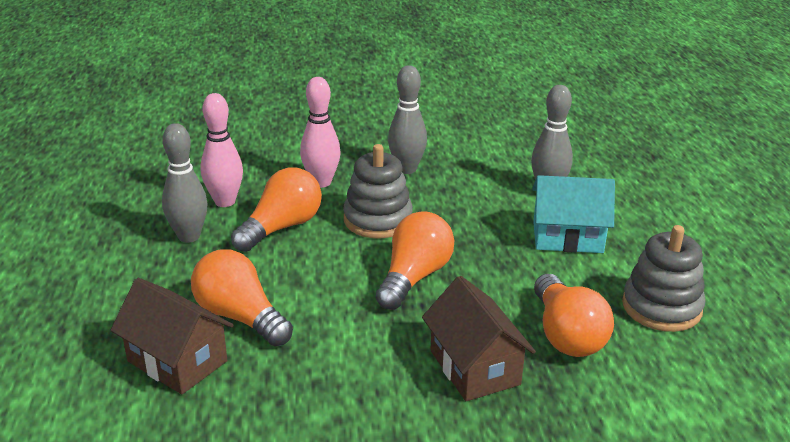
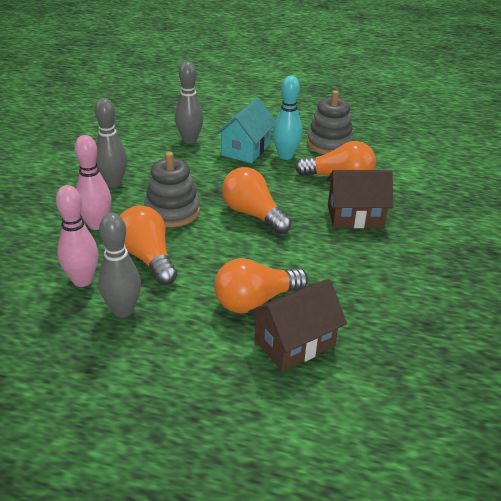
camera: 70 degrees left, 5 degrees up
(584, 273) = (285, 156): none -> turquoise bowling pin

